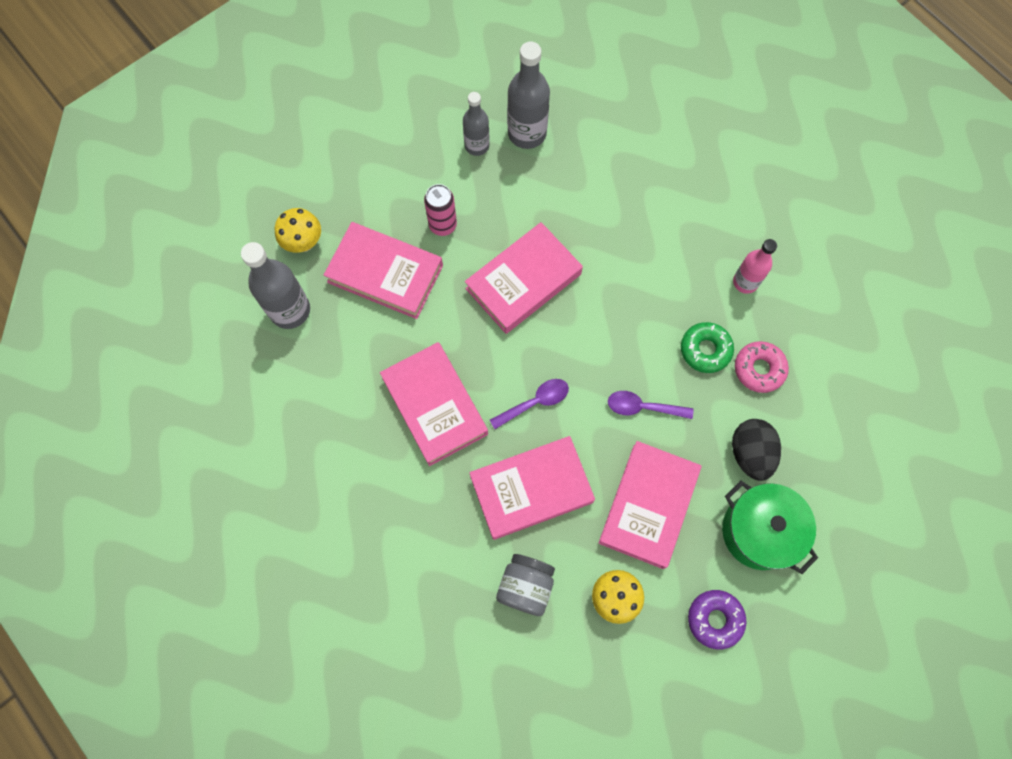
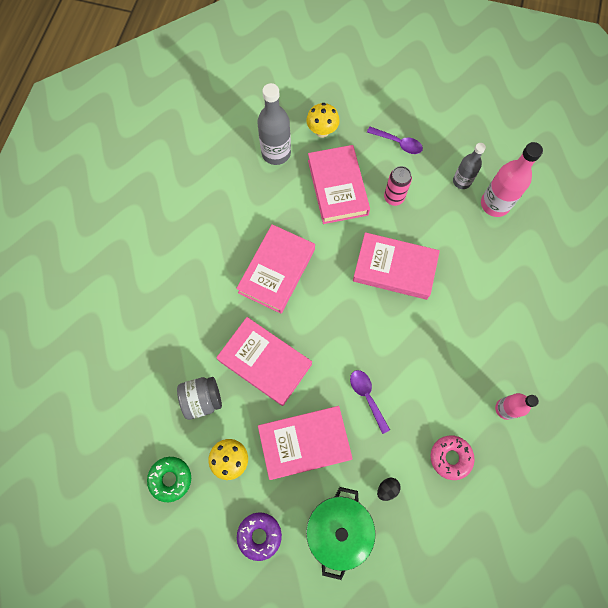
camera: 55 degrees right, 0 degrees up
(527, 133) = (495, 204): grey bottle -> pink bottle
(535, 402) = (321, 328): purple spoon -> purple spoon (398, 143)
(705, 350) = (436, 412): green donut -> green donut (170, 479)
(750, 453) = (387, 489): black egg -> black egg, size x0.52

